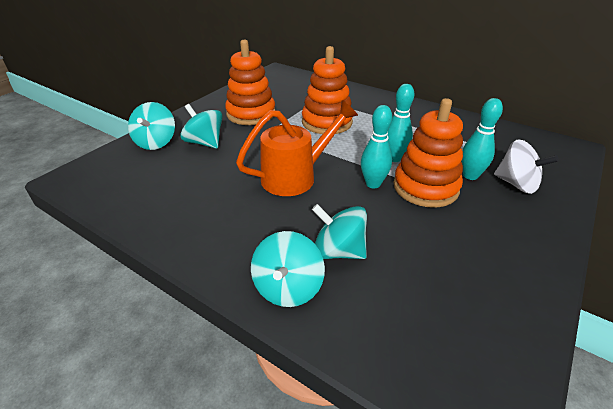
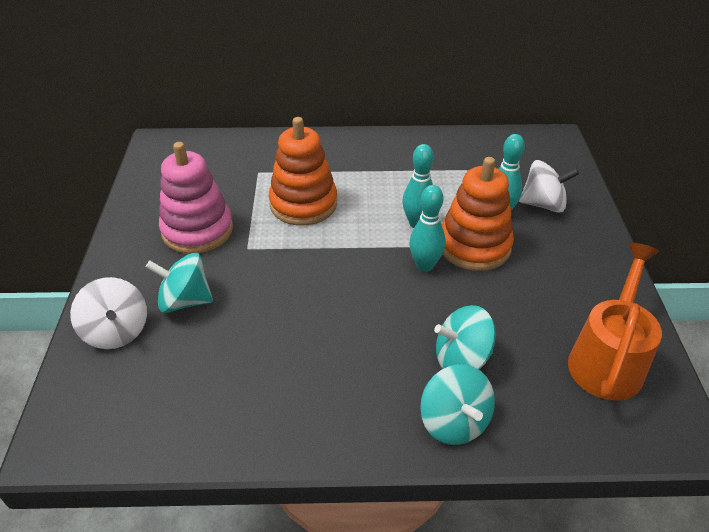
camera: 35 degrees left, 5 degrees up
(156, 142) = (116, 331): turquoise spinning top -> white spinning top
(251, 114) = (197, 230): orange stacking toy -> pink stacking toy
(295, 177) = (341, 295): orange watering can -> orange watering can (608, 359)

